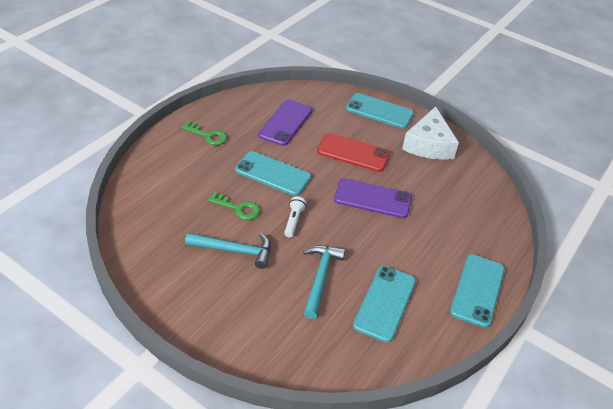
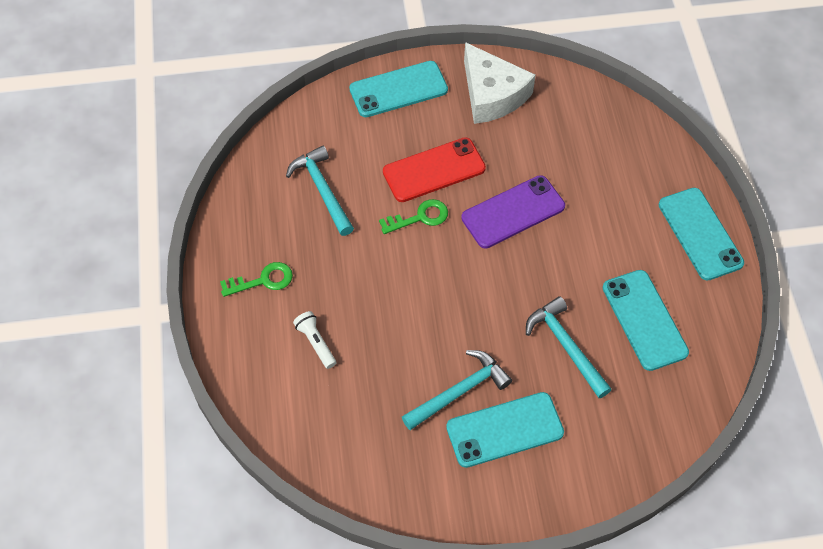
camera: 40 degrees left, 15 degrees up
(238, 208) = (405, 341): green key -> green key (420, 217)
(273, 173) = (388, 268): turquoise phone -> turquoise phone (504, 429)
(285, 123) = (322, 190): purple phone -> turquoise hammer
(294, 221) = (472, 306): white flashlight -> white flashlight (316, 343)

